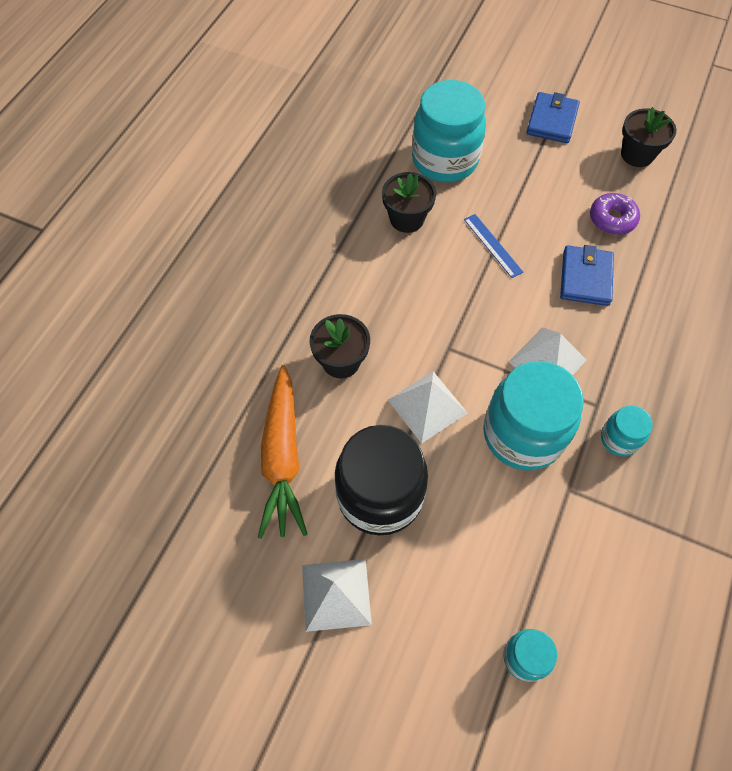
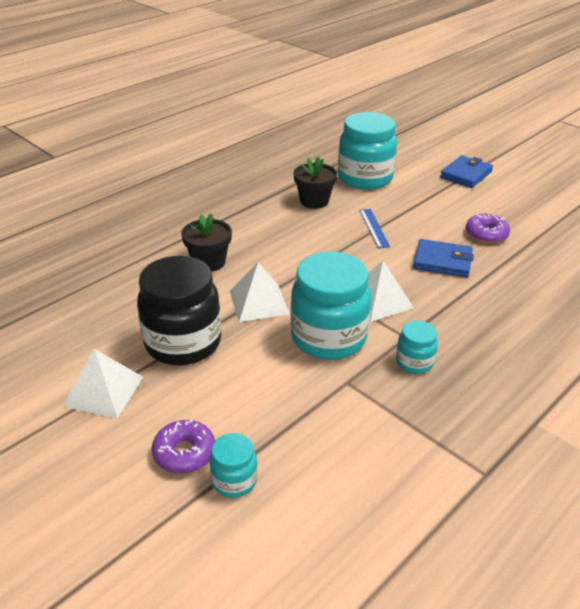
camera: 20 degrees right, 25 degrees down
(283, 458) = (124, 302): orange carrot -> none
(461, 643) = (184, 453): none -> purple donut
(585, 278) = (442, 261): blue wallet -> blue wallet turned 75 degrees clockwise
(637, 154) = (529, 204): black flower pot -> none

